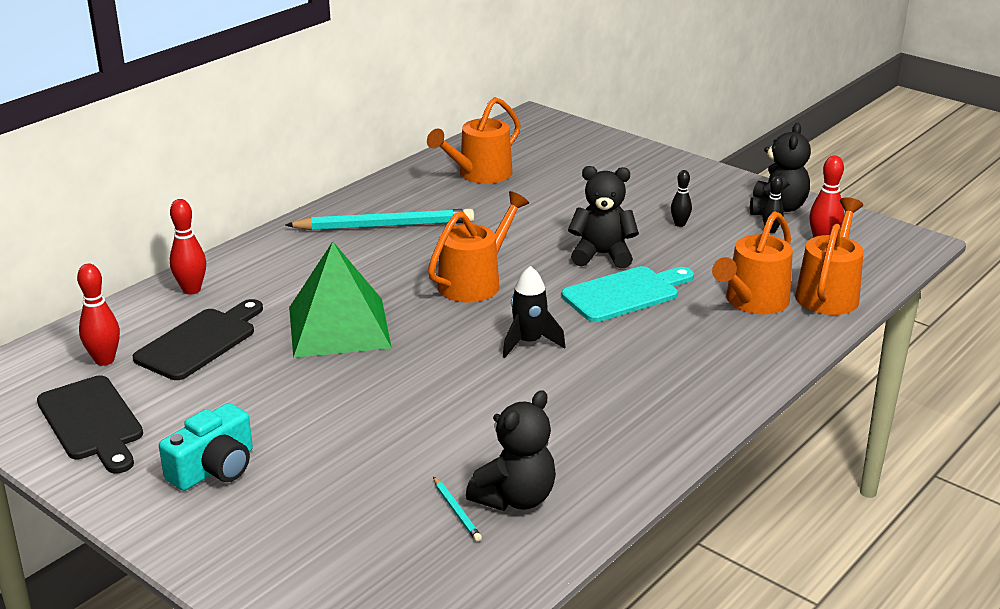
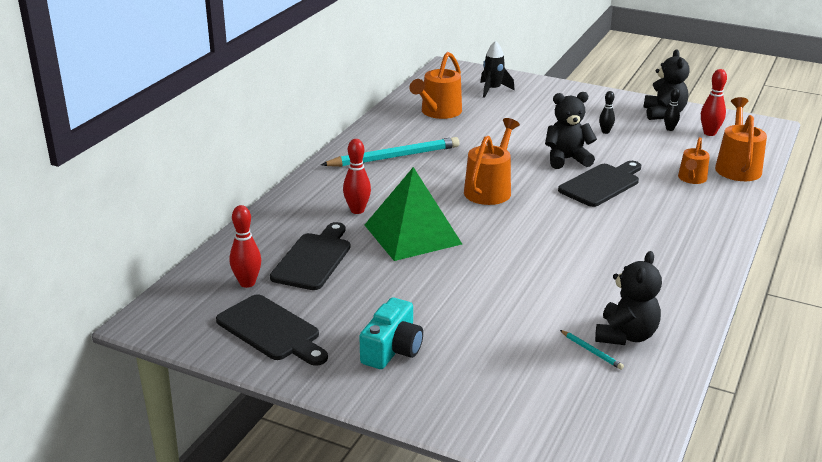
camera: 15 degrees left, 0 degrees up
(191, 290) = (278, 222): red bowling pin -> red bowling pin (357, 210)
(529, 343) = (559, 227): black rocket -> black rocket (493, 90)
(625, 293) = (601, 184): turquoise cutting board -> black cutting board
(753, 302) = (691, 179): orange watering can -> orange watering can, size x0.62

